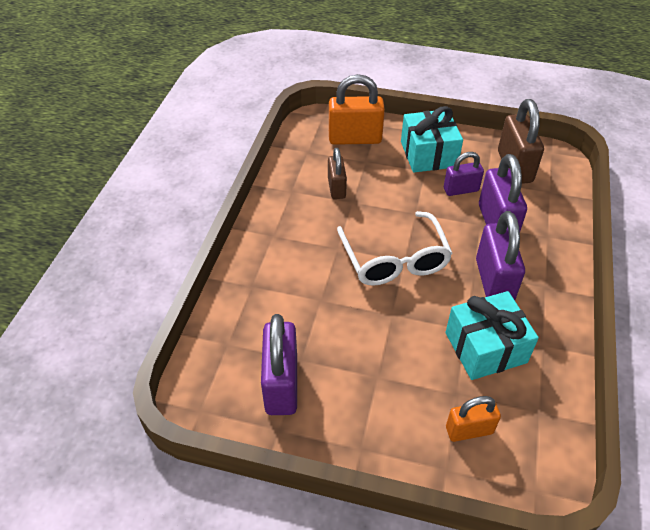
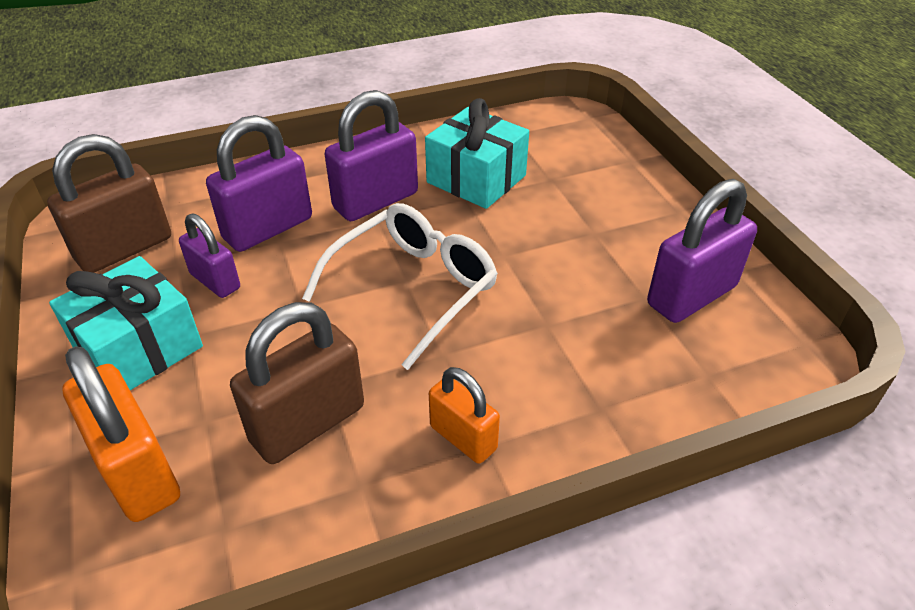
camera: 125 degrees left, 5 degrees down
(336, 188) = (307, 423): brown padlock -> brown padlock, size x1.64
(469, 430) = (579, 160): orange padlock -> orange padlock (463, 438)

